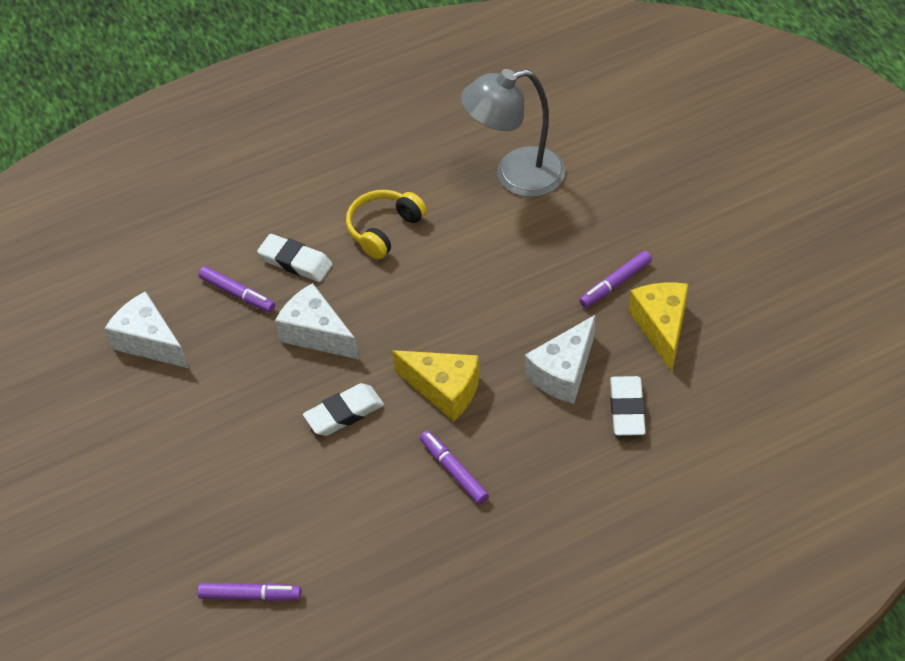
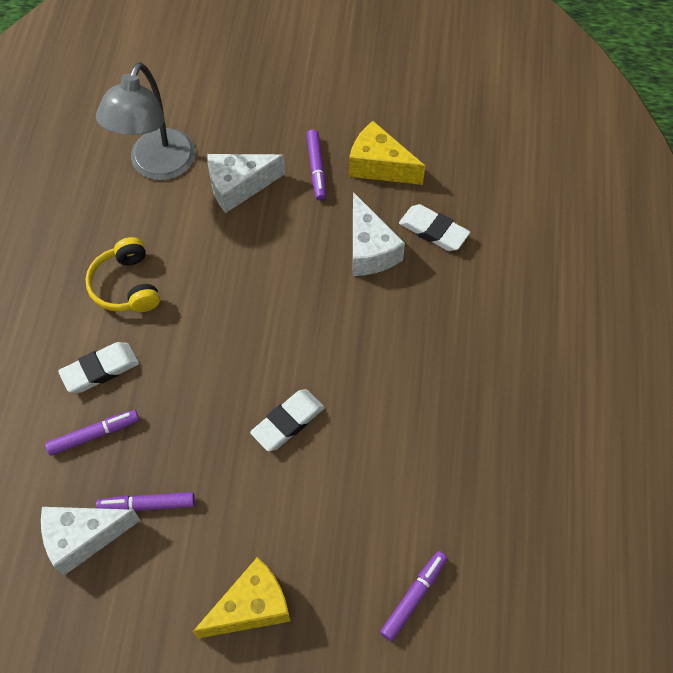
camera: 60 degrees left, 10 degrees up
(316, 334) = (190, 397): white cheese -> white cheese (239, 187)
(344, 413) = (288, 422): white eraser -> white eraser turned 45 degrees clockwise
(444, 390) = (322, 337): yellow cheese -> yellow cheese (251, 607)
(454, 471) = (403, 376): purple marker -> purple marker (147, 505)

